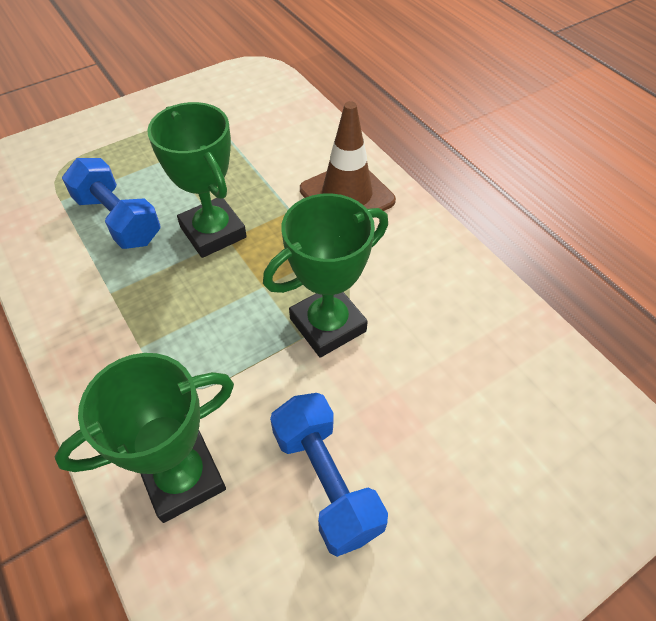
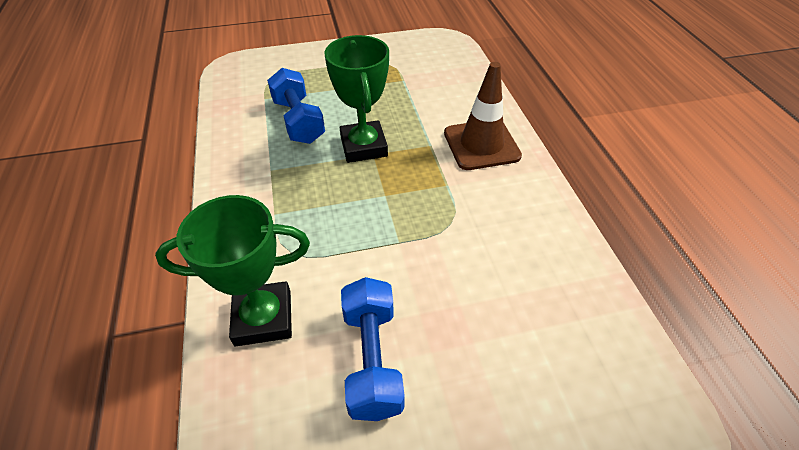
camera: 20 degrees right, 5 degrees down
(327, 325) = (424, 238): green trophy -> none

